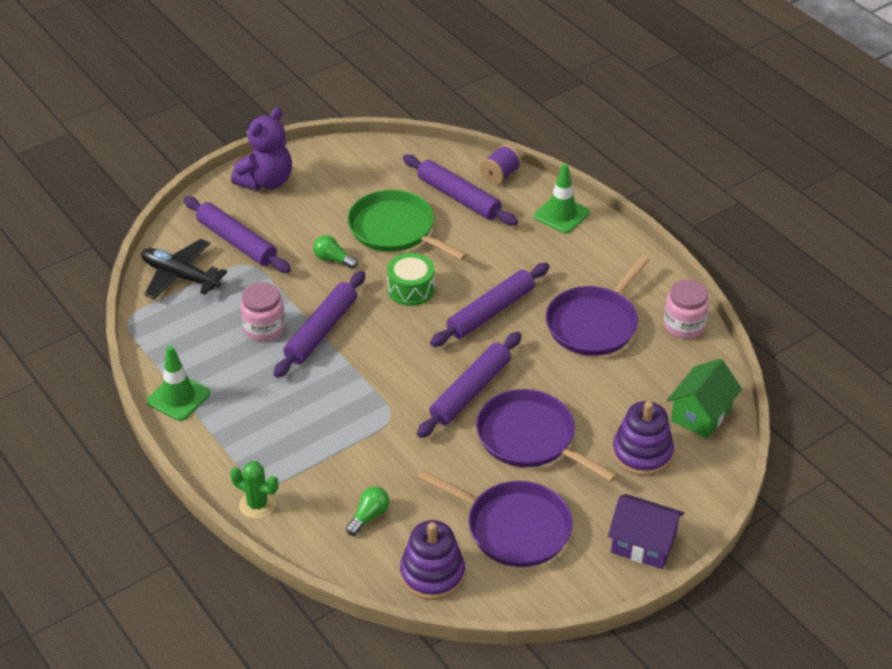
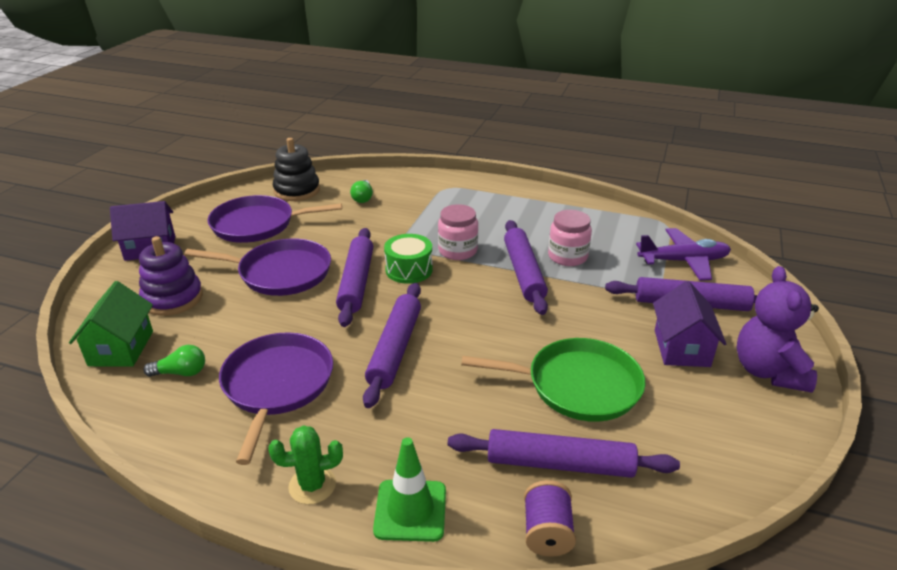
camera: 145 degrees right, 10 degrees down
(178, 397) = (559, 202): green traffic cone -> none
(180, 276) = (683, 261): black plane -> purple plane
(257, 505) = (438, 180): green cactus -> green cactus (312, 485)
(295, 218) = (681, 348): none -> purple house
(333, 259) = (592, 328): green light bulb -> green light bulb (181, 373)
(411, 289) = (491, 335): green drum -> green drum (409, 270)
(432, 574) = (297, 190): purple stacking toy -> black stacking toy
(684, 325) = (166, 430): pink jar -> pink jar (457, 251)

